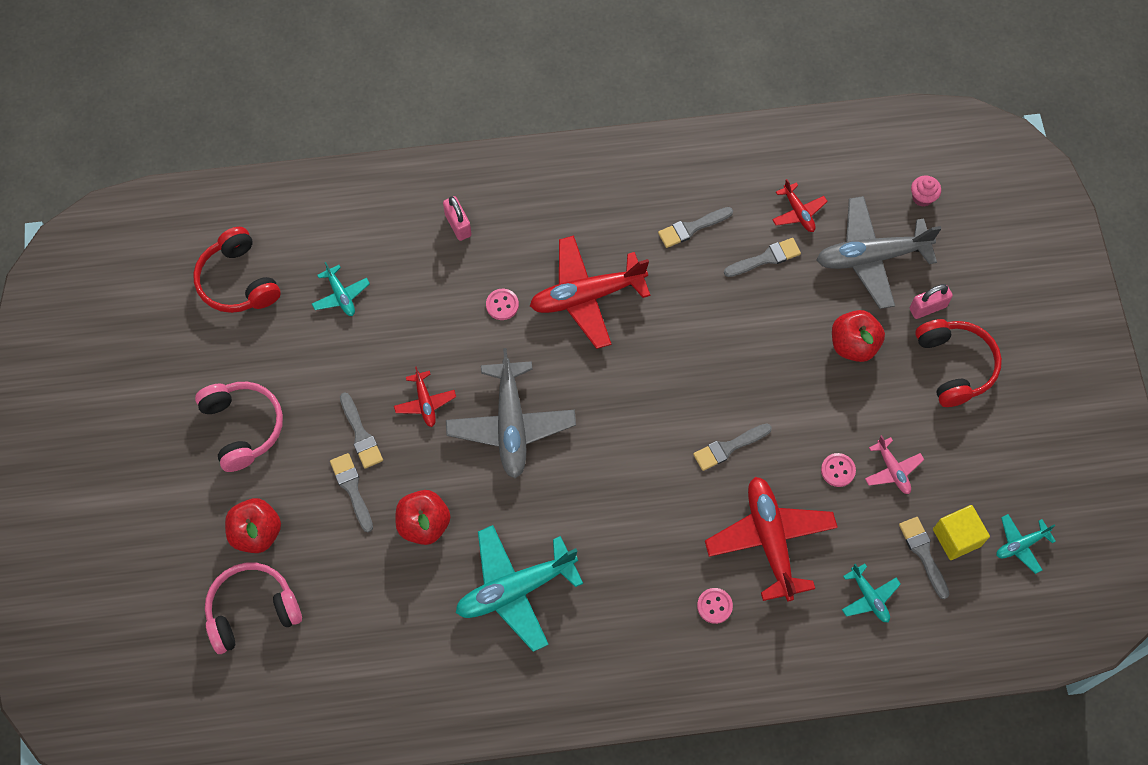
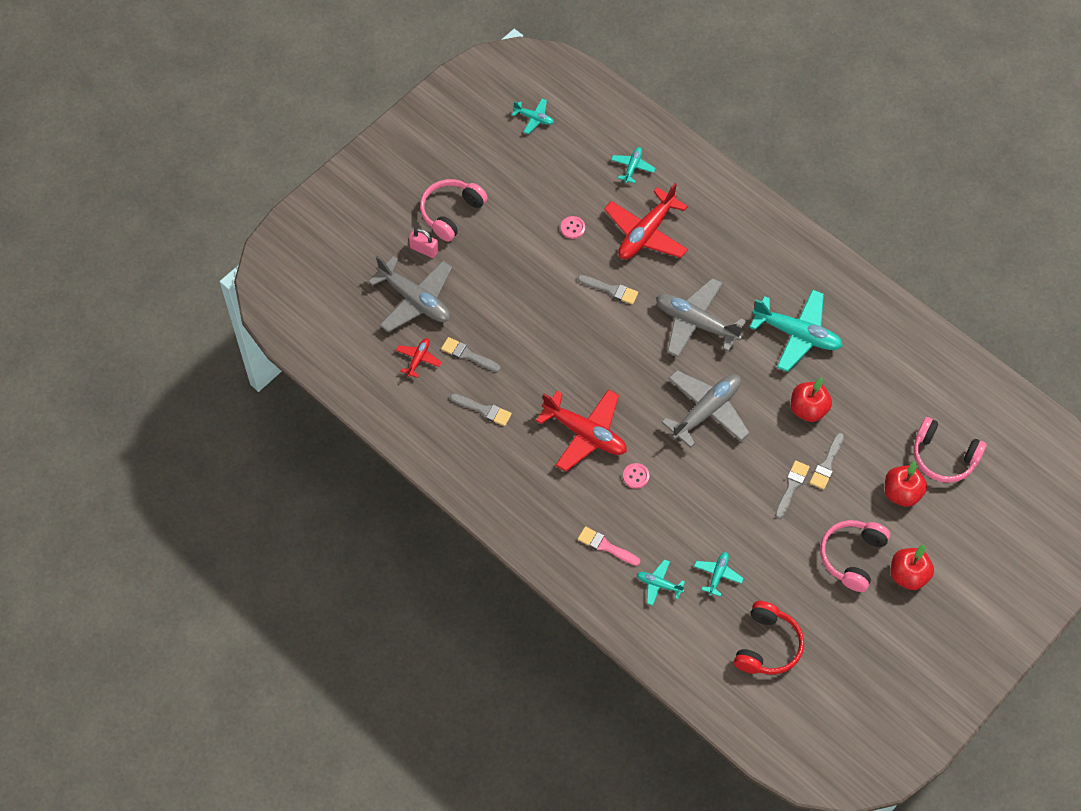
camera: 130 degrees left, 5 degrees down
(380, 239) = (659, 584): none -> turquoise plane
(425, 402) = (738, 468): red plane -> none
(458, 225) = (605, 546): pink padlock -> pink brush
(617, 499) = (696, 323): none -> grey plane
(714, 606) = (709, 234): pink button -> none
(853, 345) = (485, 271): red apple -> red apple (908, 575)
(892, 470) = (547, 202): pink plane -> none
(922, 197) = (346, 300): pink cupcake -> none
(923, 553) = (583, 158): grey brush -> none
(954, 366) = (451, 213): red headphones -> pink headphones
(956, 537) = (558, 149): yellow cube -> none

